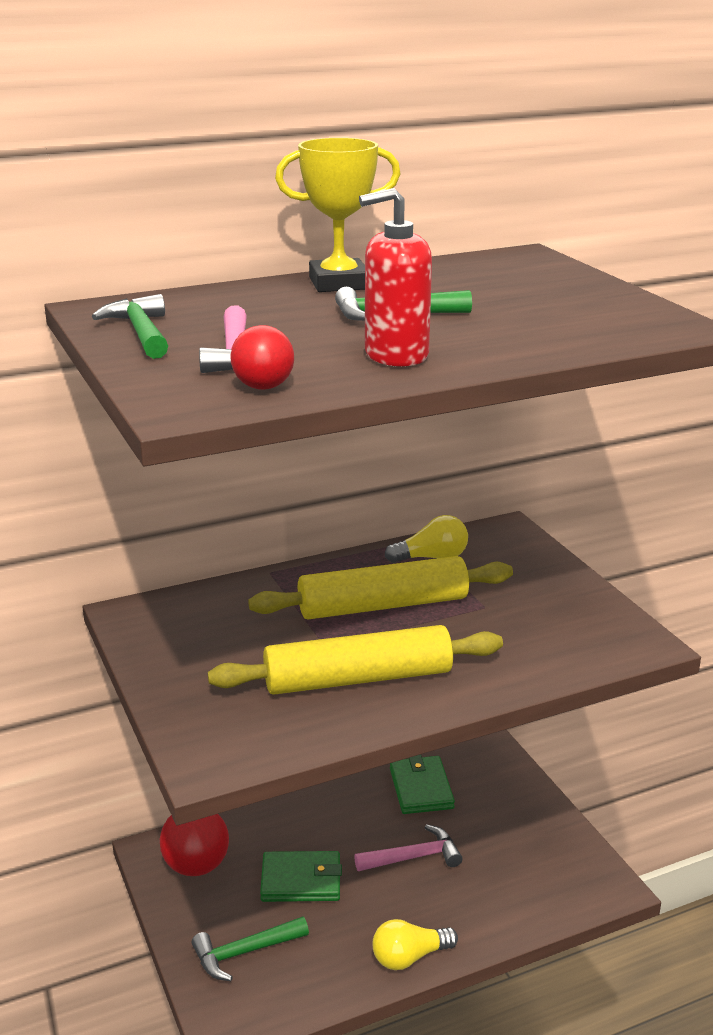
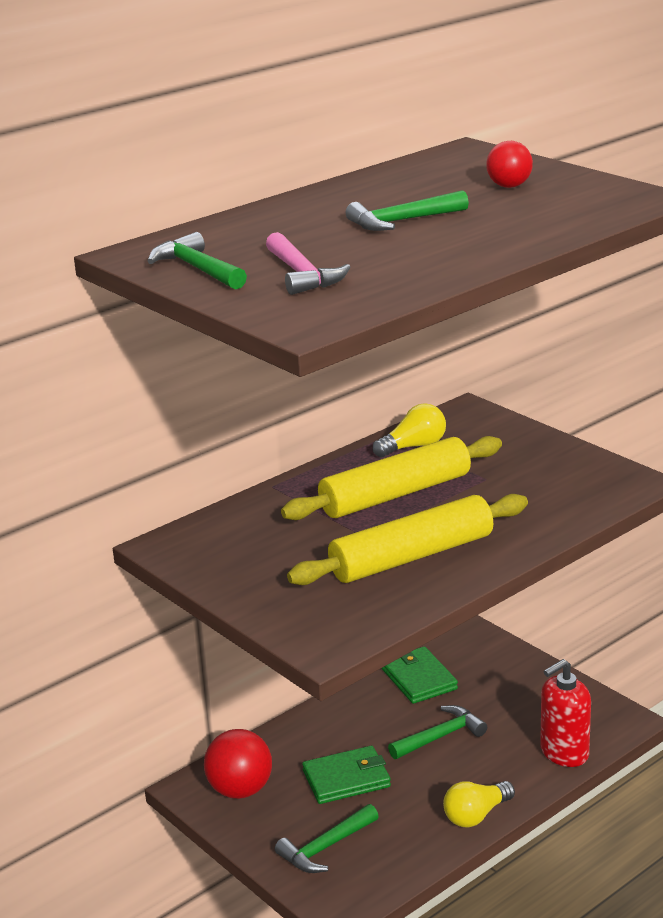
camera: 15 degrees left, 0 degrees up
(263, 387) = (355, 298): red ball -> red ball (509, 186)
(339, 283) = (326, 200): yellow trophy -> none
(395, 355) = (437, 255): red soap dispenser -> red soap dispenser (564, 753)
(413, 857) = (440, 737): pink hammer -> green hammer

